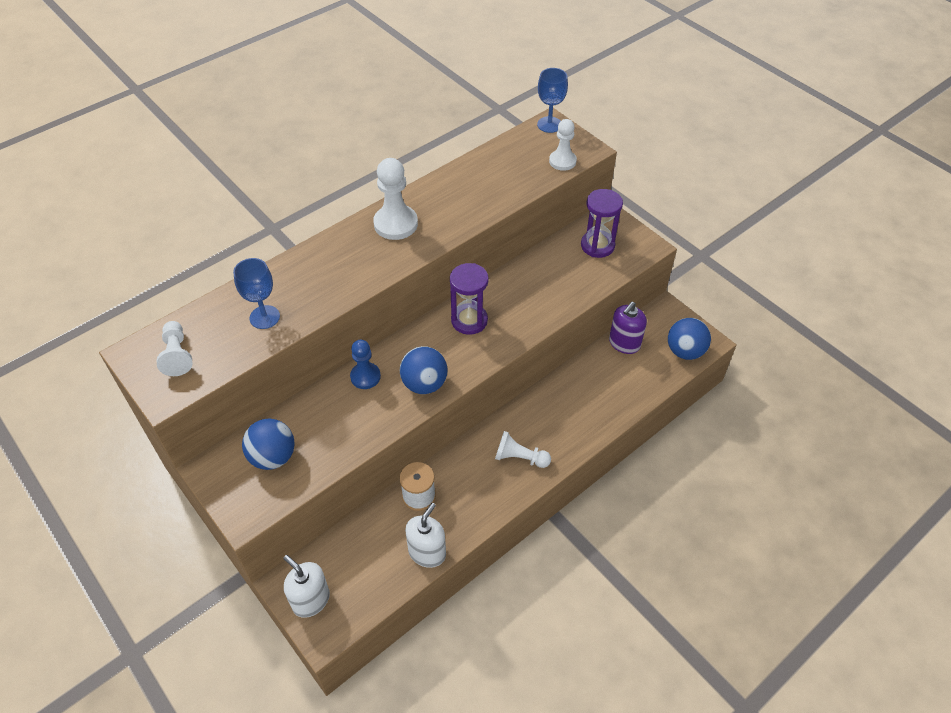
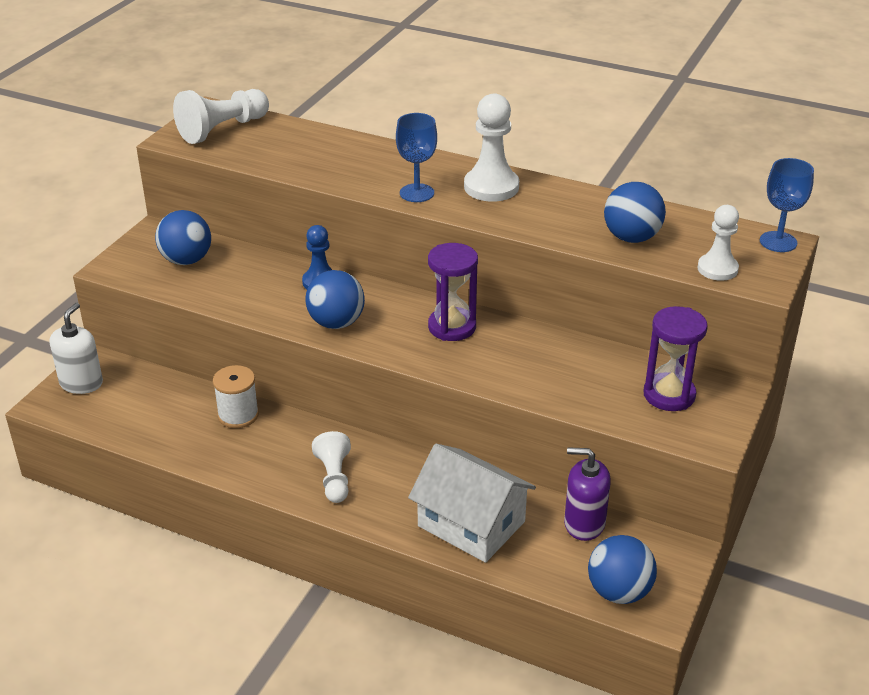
camera: 65 degrees right, 15 degrees down
(177, 355) = (222, 129): white pawn -> white pawn, size x1.52
(264, 317) = (299, 155): blue goblet -> blue goblet (417, 193)
(427, 552) = (169, 444): white soap dispenser -> none
(505, 183) = (631, 237): none -> blue ball
(599, 398) = (471, 524): none -> white house

